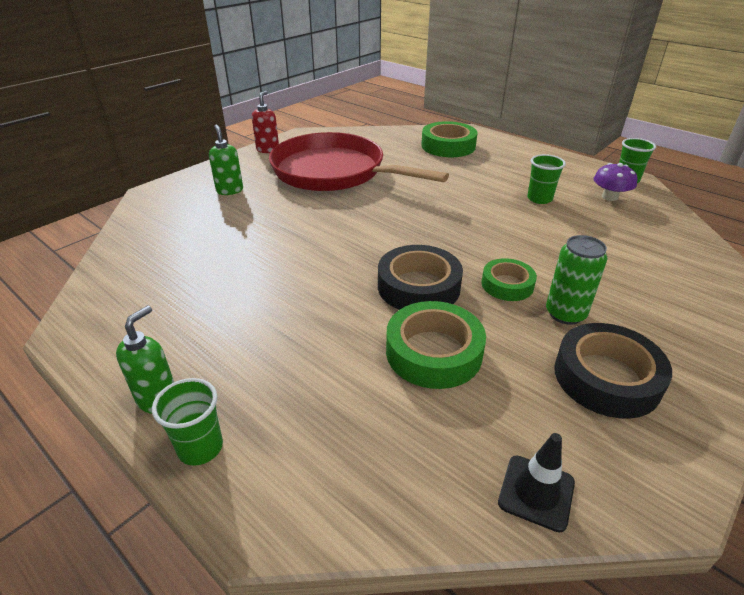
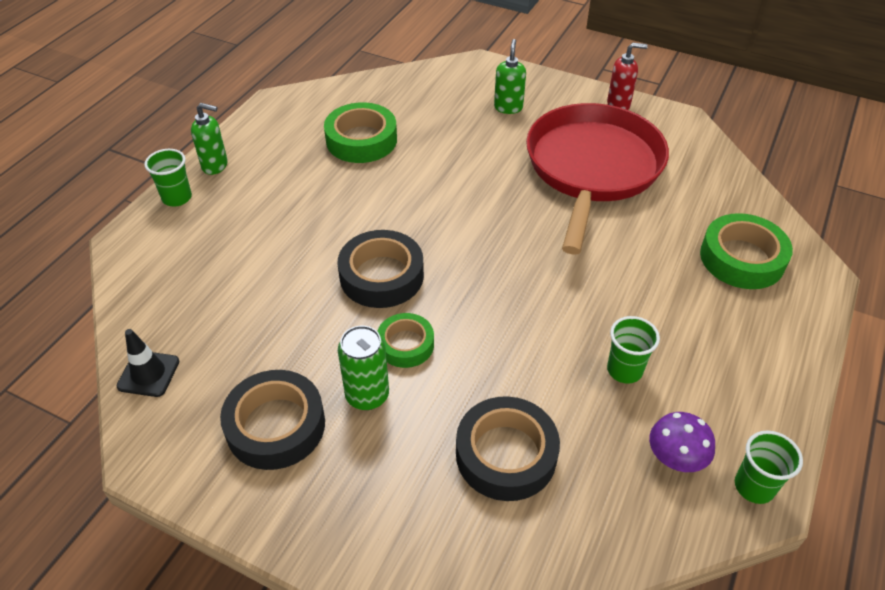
camera: 75 degrees right, 10 degrees up
(230, 190) = (508, 107): green soap dispenser -> green soap dispenser turned 45 degrees counterclockwise
(433, 352) = (288, 299): green tape -> green tape (361, 140)
(618, 255) = (506, 454): none -> black tape

